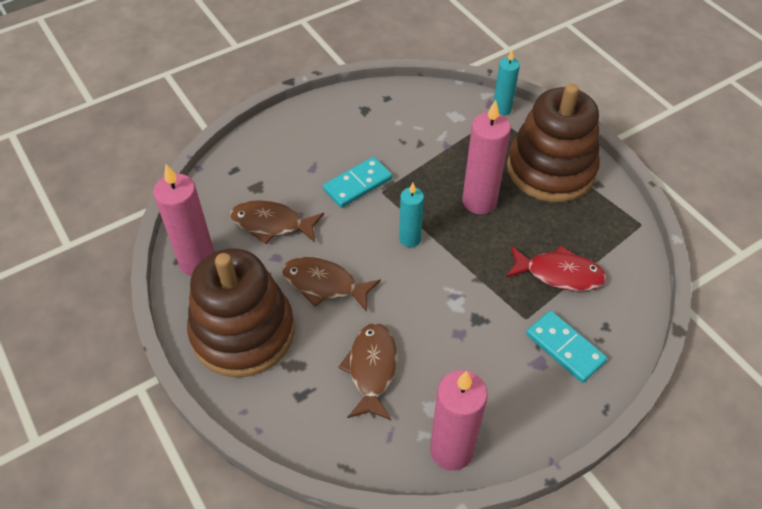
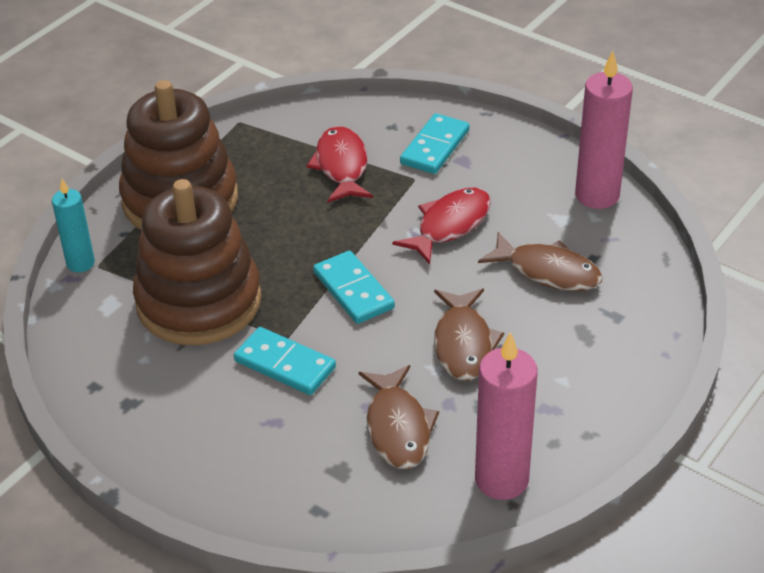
camera: 110 degrees left, 10 degrees down
(243, 332) = (573, 392): brown stacking toy -> brown stacking toy (199, 301)
(372, 369) = (548, 271): brown fish -> brown fish turned 135 degrees counterclockwise
(410, 239) = (353, 290): turquoise candle -> turquoise domino
(456, 322) = (449, 225): none -> red fish
(479, 201) = (263, 247): pink candle -> none

